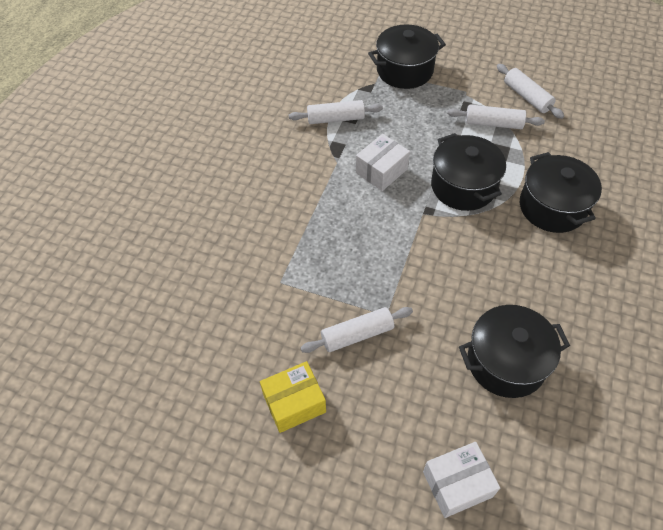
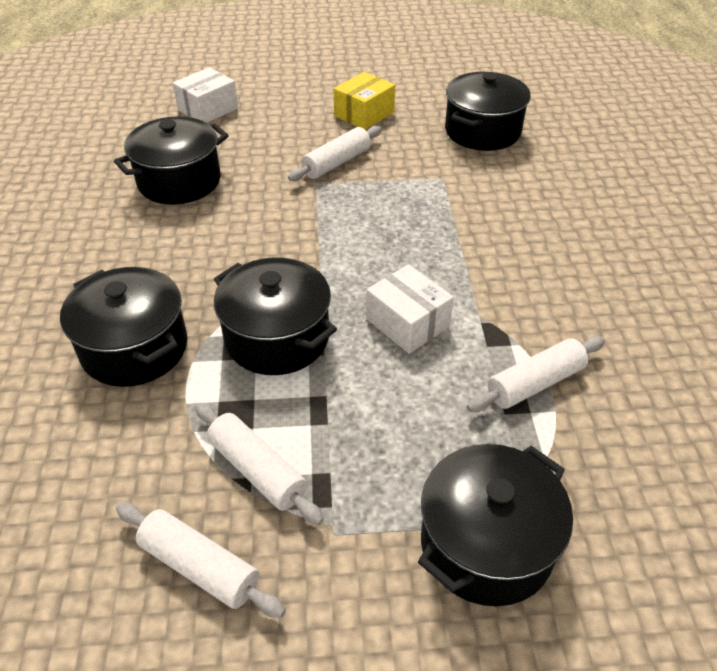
camera: 155 degrees right, 10 degrees down
(203, 329) = (482, 131): none -> black pot
(381, 171) = (407, 323): white box -> white box turned 60 degrees counterclockwise
(493, 123) = (257, 470): white rolling pin -> white rolling pin turned 60 degrees clockwise

